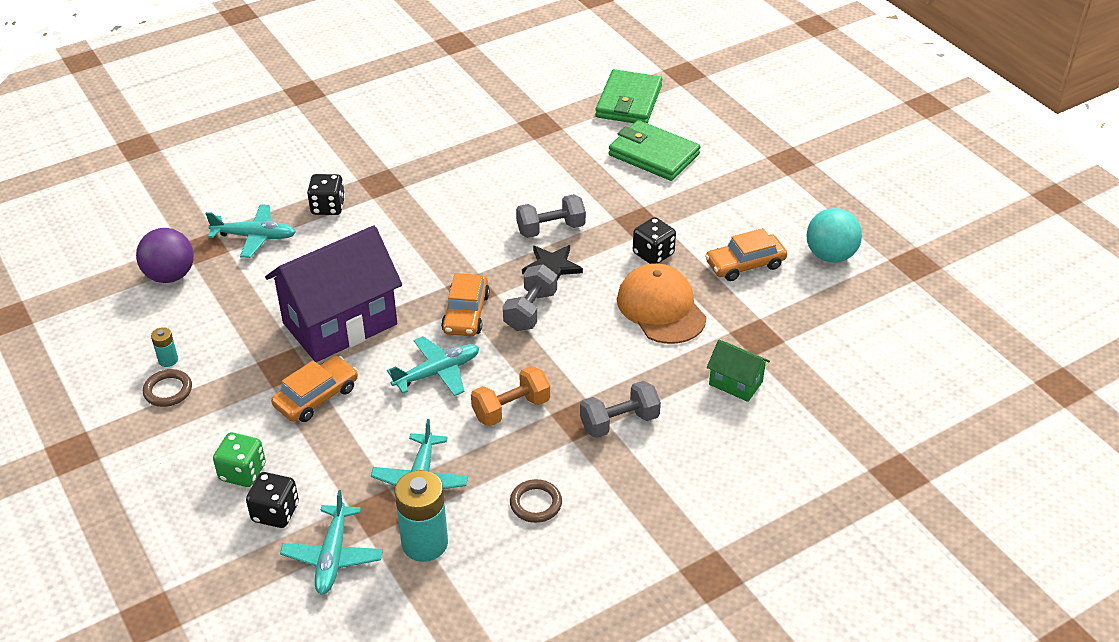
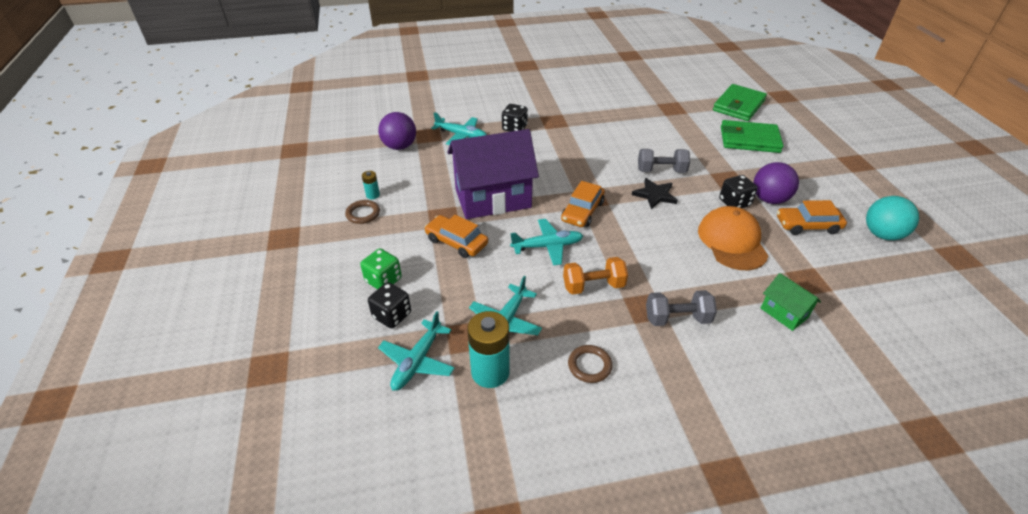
camera: 20 degrees right, 0 degrees up
(316, 397) = (456, 242): orange car -> orange car turned 120 degrees counterclockwise
(530, 311) = (630, 220): grey dumbbell -> none
(653, 155) = (749, 140): green wallet -> green wallet turned 45 degrees counterclockwise
(694, 239) = (769, 199): none -> purple ball

